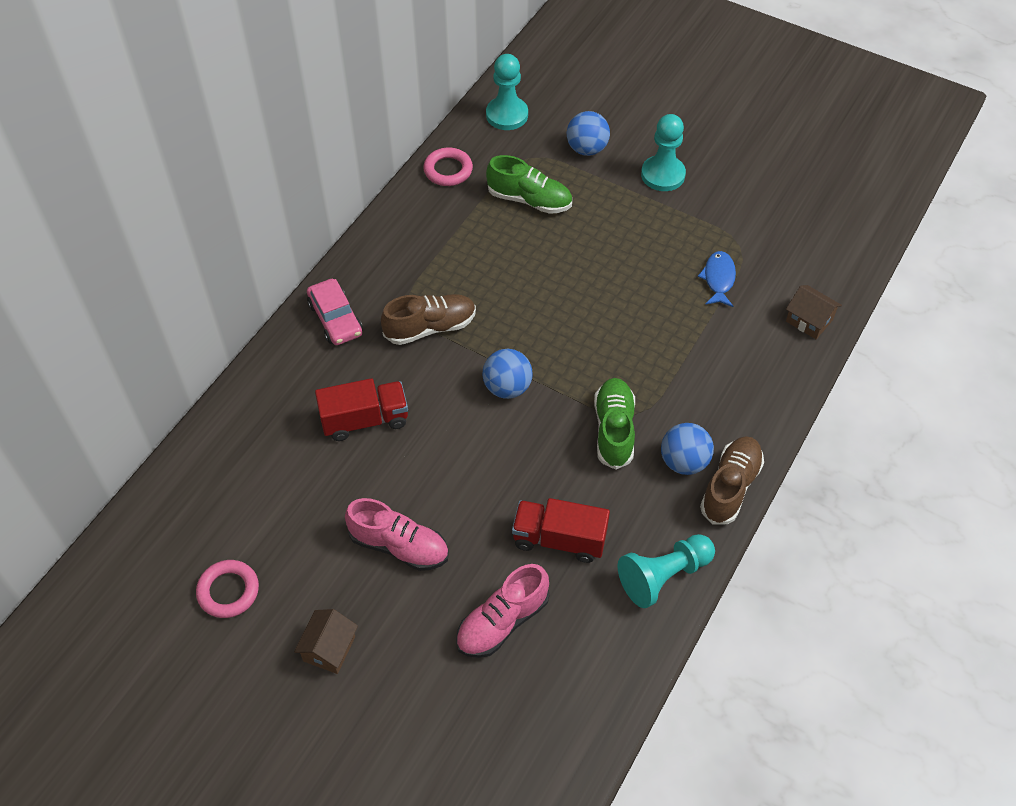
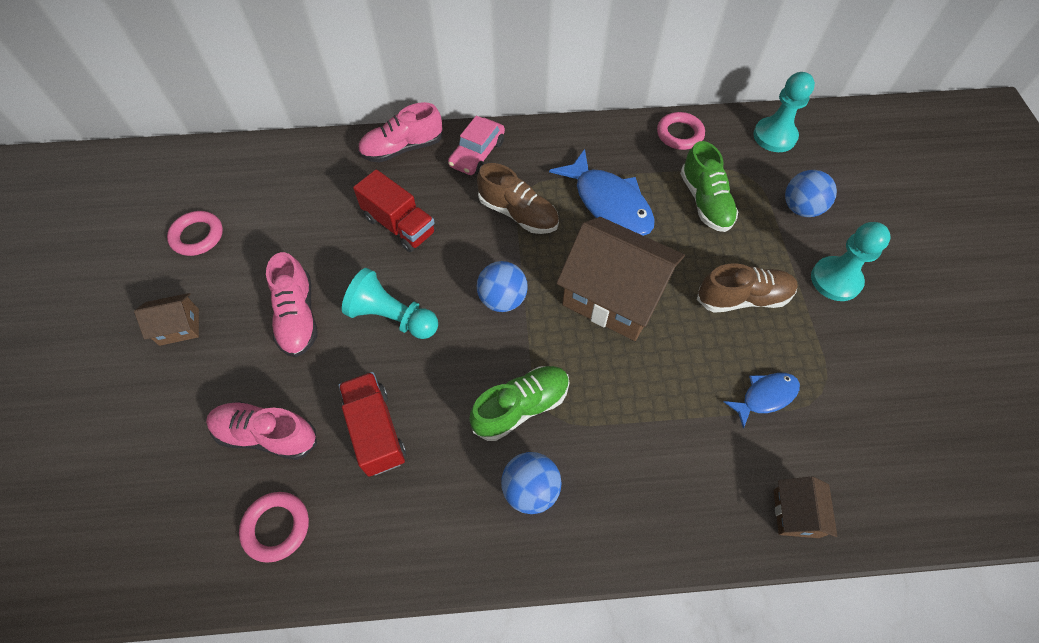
camera: 55 degrees right, 5 degrees up
(274, 371) = (402, 148): none -> pink shoe
(475, 261) = (609, 203): none -> blue fish
(566, 313) = (614, 296): none -> brown house
(592, 649) = (276, 527): none -> pink ring
(664, 576) = (391, 546): turquoise pawn -> turquoise pawn (392, 317)
(730, 487) = (532, 551): brown shoe -> brown shoe (743, 298)

